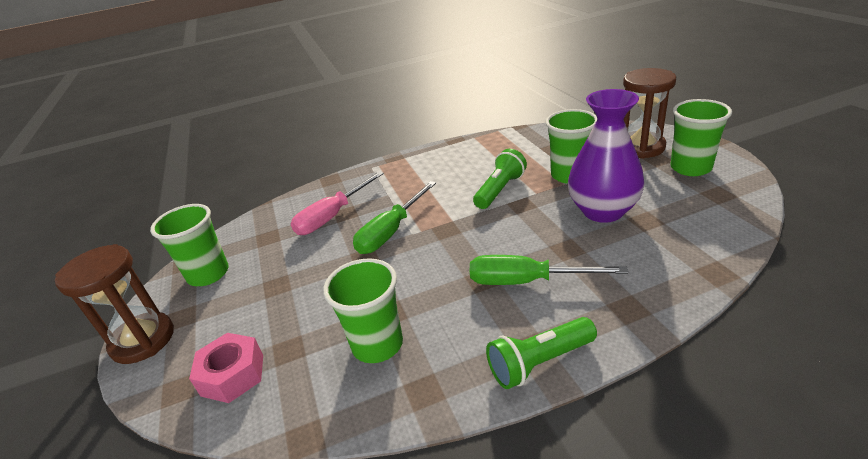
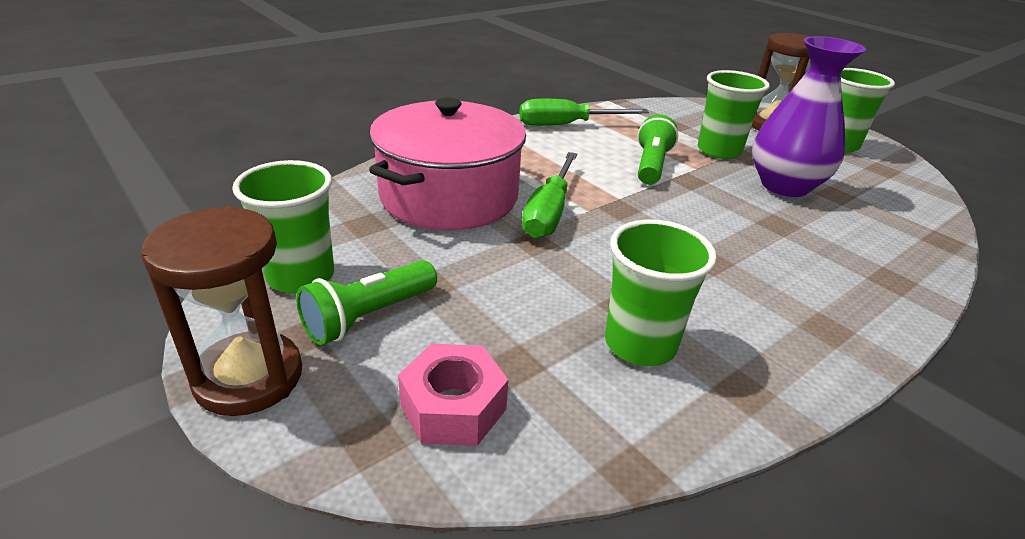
camera: 25 degrees left, 0 degrees up
(333, 216) = (449, 196): pink screwdriver -> pink pot
(526, 281) = (763, 259): green screwdriver -> green screwdriver (567, 125)
(540, 362) = (850, 343): green flashlight -> green flashlight (369, 316)

